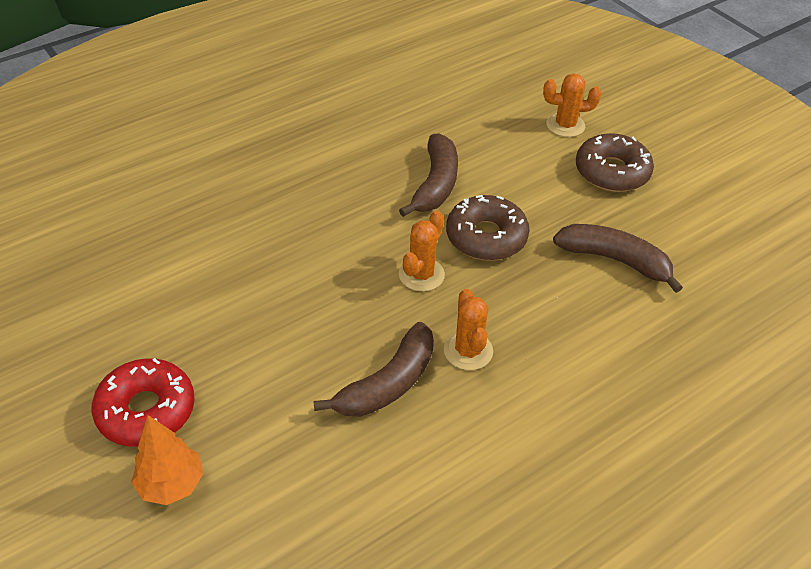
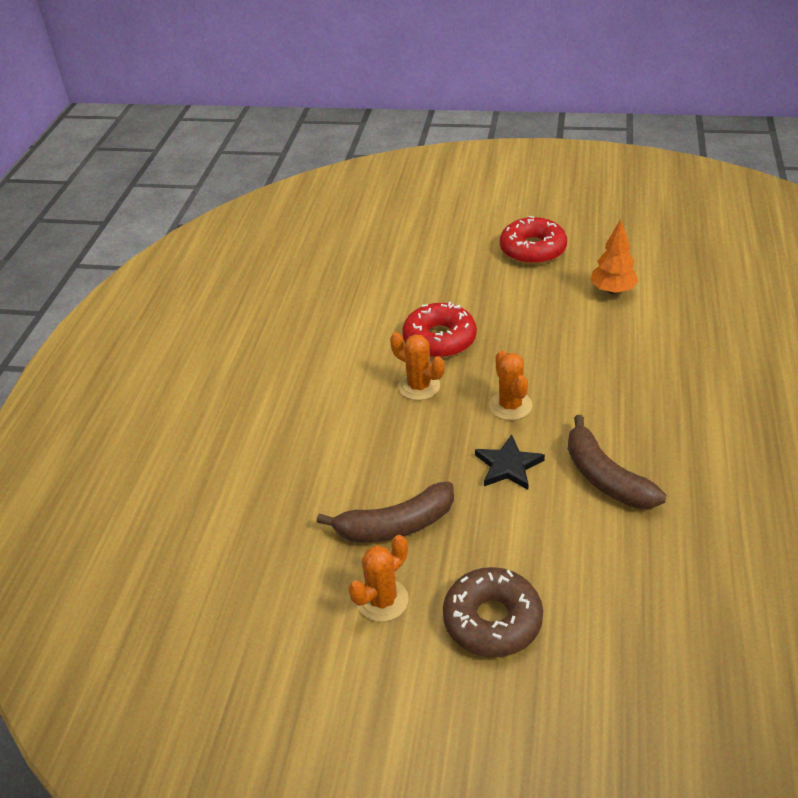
camera: 140 degrees right, 5 degrees down
(171, 484) = (473, 241): orange tree -> orange tree (612, 290)
(388, 383) = (439, 339): brown banana -> red donut
(486, 237) = (508, 466): brown donut -> black star
(565, 125) = (600, 645): orange cactus -> orange cactus (382, 600)

